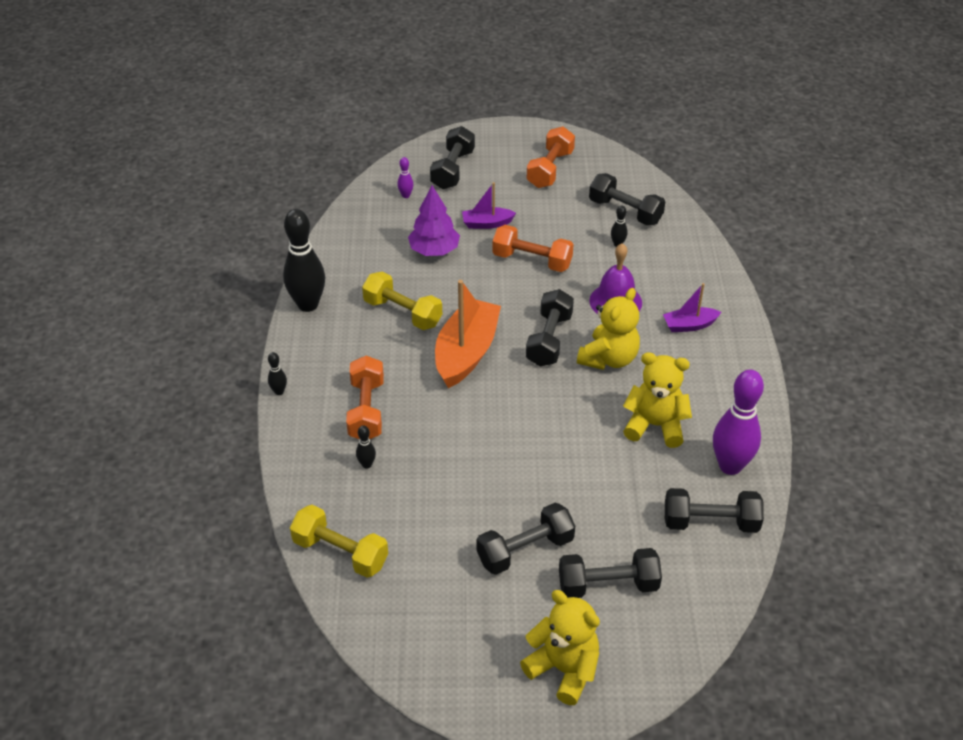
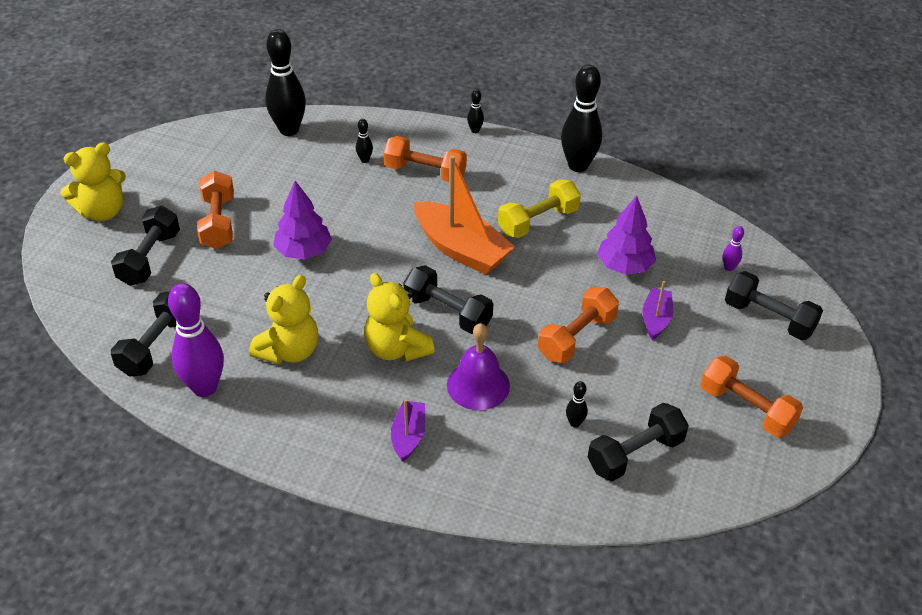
camera: 110 degrees right, 0 degrees up
(340, 552) = (289, 130): yellow dumbbell -> black bowling pin
(525, 550) = (218, 222): black dumbbell -> orange dumbbell
(529, 463) = (303, 251): none -> purple tree

